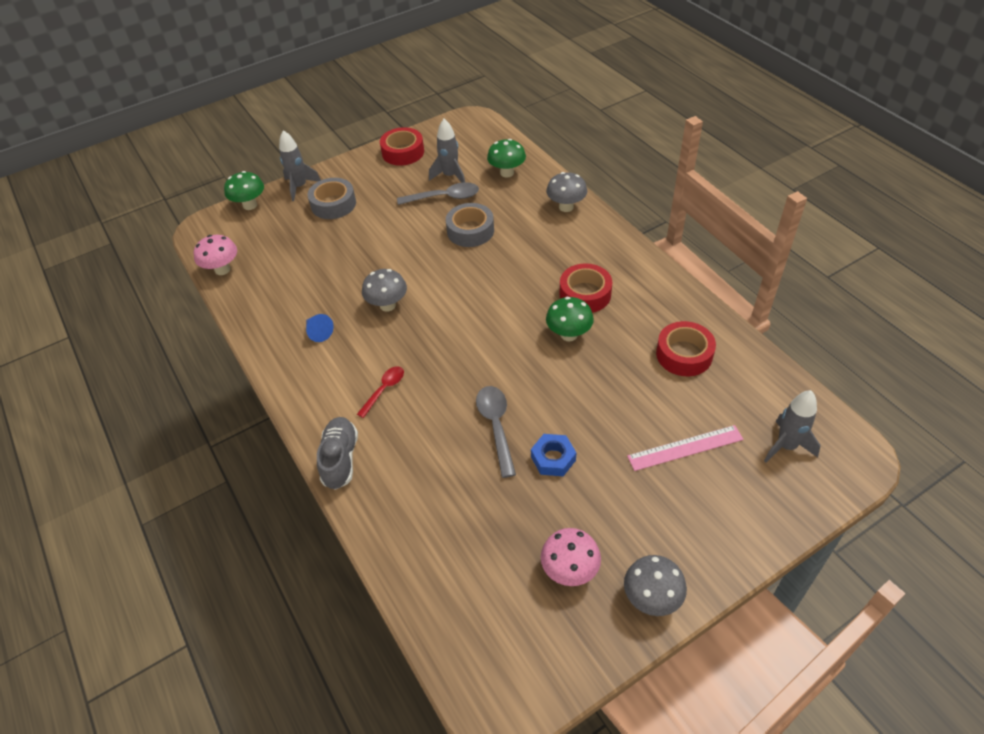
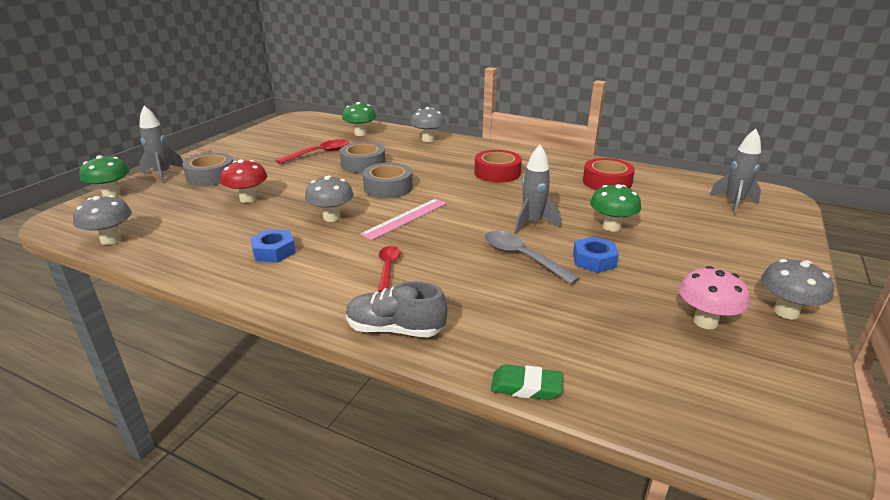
camera: 35 degrees left, 20 degrees down
(222, 269) = (111, 240): pink mushroom -> grey mushroom
(318, 332) = (274, 251): blue cone -> blue nut
(340, 459) = (395, 329): grey shoe -> grey shoe turned 45 degrees counterclockwise
(341, 251) = (248, 199): none -> red mushroom
(380, 555) = (526, 386): none -> green eraser
(403, 152) = (254, 140): red tape -> none
(444, 197) = (319, 153): grey spoon -> red spoon
(450, 176) = (312, 143): grey rocket -> grey rocket (532, 223)
(464, 279) = (388, 187): none -> grey tape
(569, 335) = (512, 194): green mushroom -> green mushroom (611, 227)
(685, 448) = (676, 224): pink ruler -> pink ruler (405, 218)

